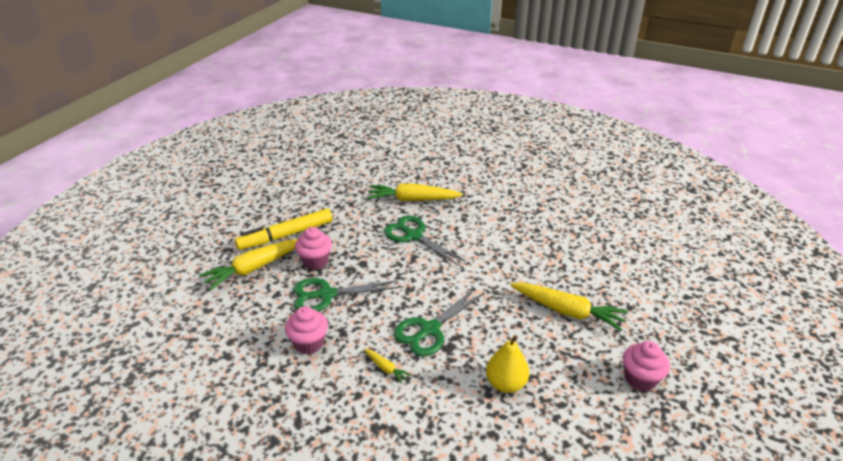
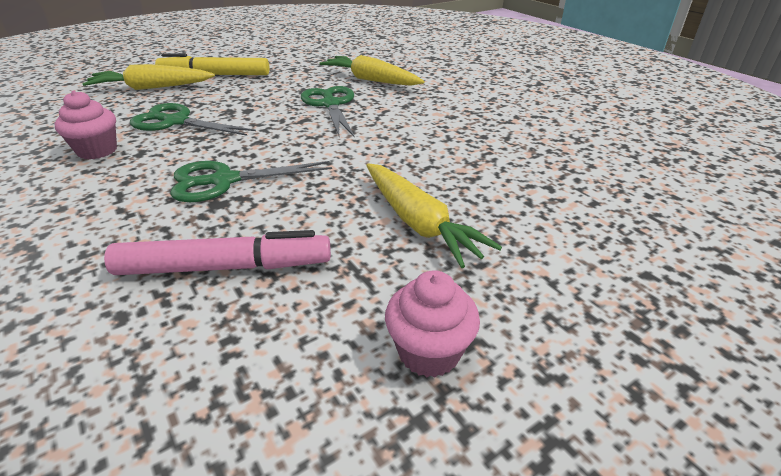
camera: 30 degrees right, 0 degrees up
(315, 261) = (208, 97): pink cupcake -> none
(386, 368) = (125, 197): yellow carrot -> none
(506, 383) = (225, 267): yellow pear -> pink marker

